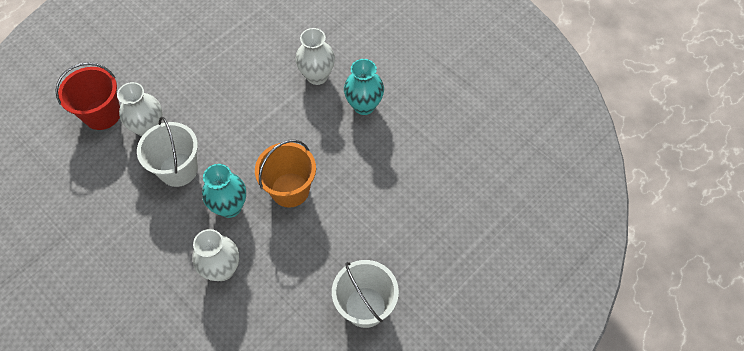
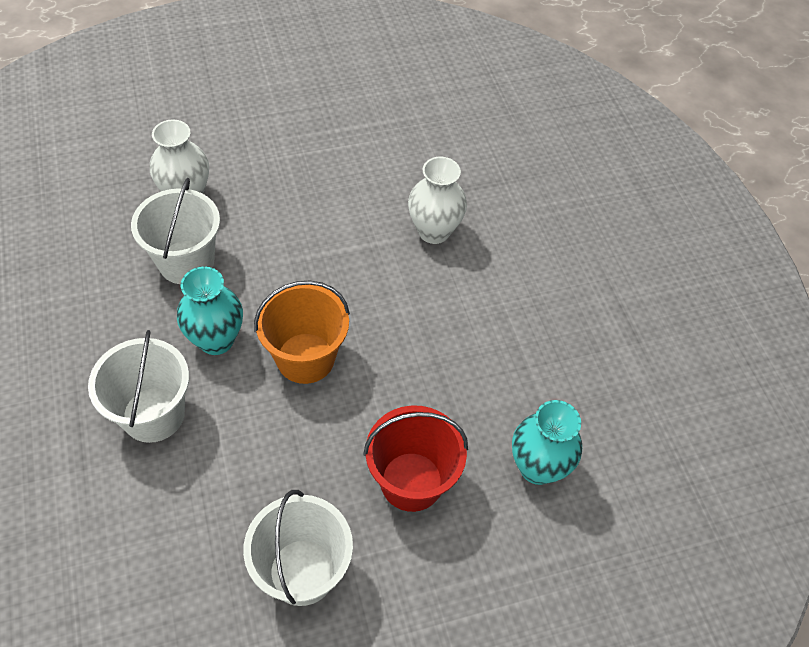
camera: 25 degrees right, 5 degrees down
(102, 114) = (145, 154): red bucket -> red bucket (411, 481)
(222, 269) = (153, 414): white vase -> white bucket
(364, 106) = (472, 298): turquoise vase -> turquoise vase (537, 467)

